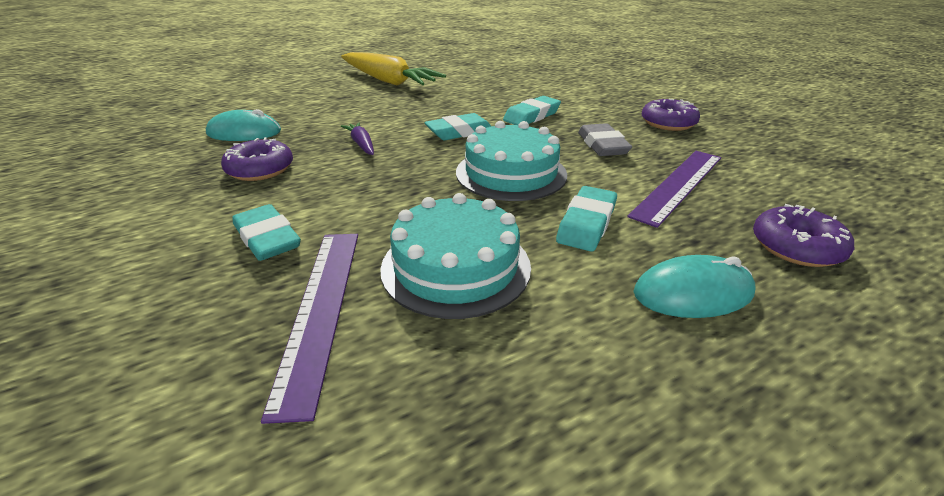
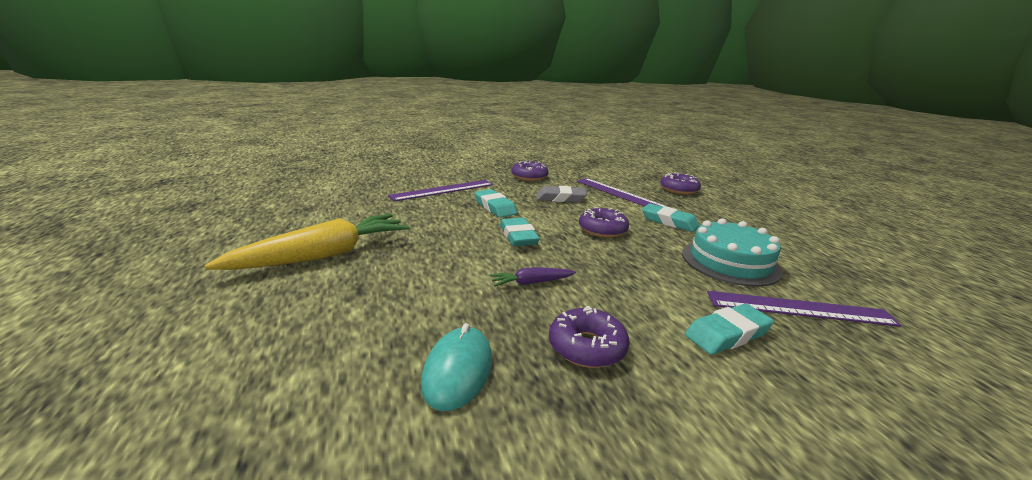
camera: 80 degrees left, 10 degrees down
(511, 173) = (602, 230): turquoise cake -> purple donut
(558, 92) = (443, 190): none -> purple ruler
(693, 293) = (725, 214): turquoise mouse -> none

